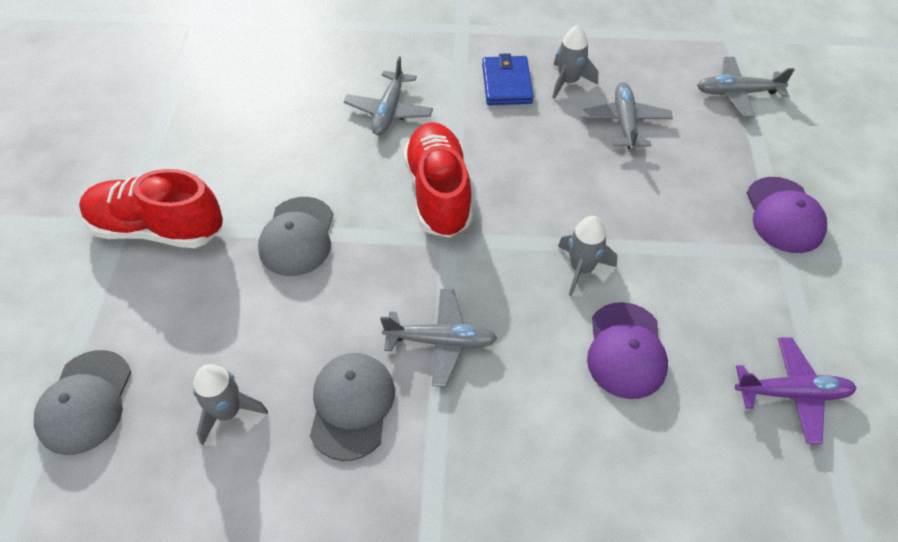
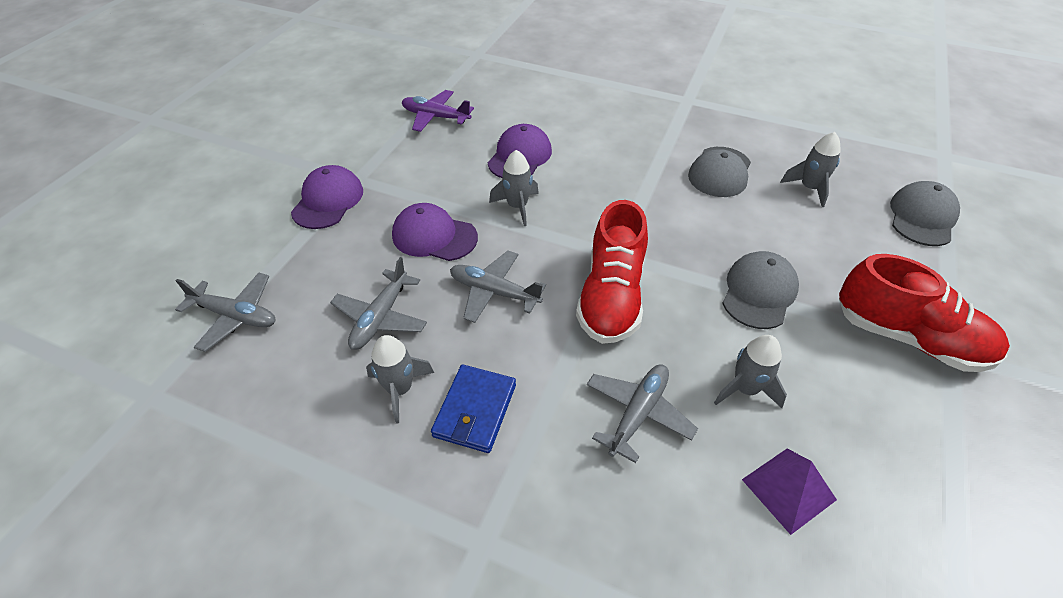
camera: 160 degrees left, 5 degrees down
(277, 95) = (788, 489): none -> purple pyramid
(308, 148) = (745, 389): none -> grey rocket
(441, 341) = (647, 190): grey plane -> grey plane (494, 292)
(641, 206) = (434, 236): none -> purple cap

